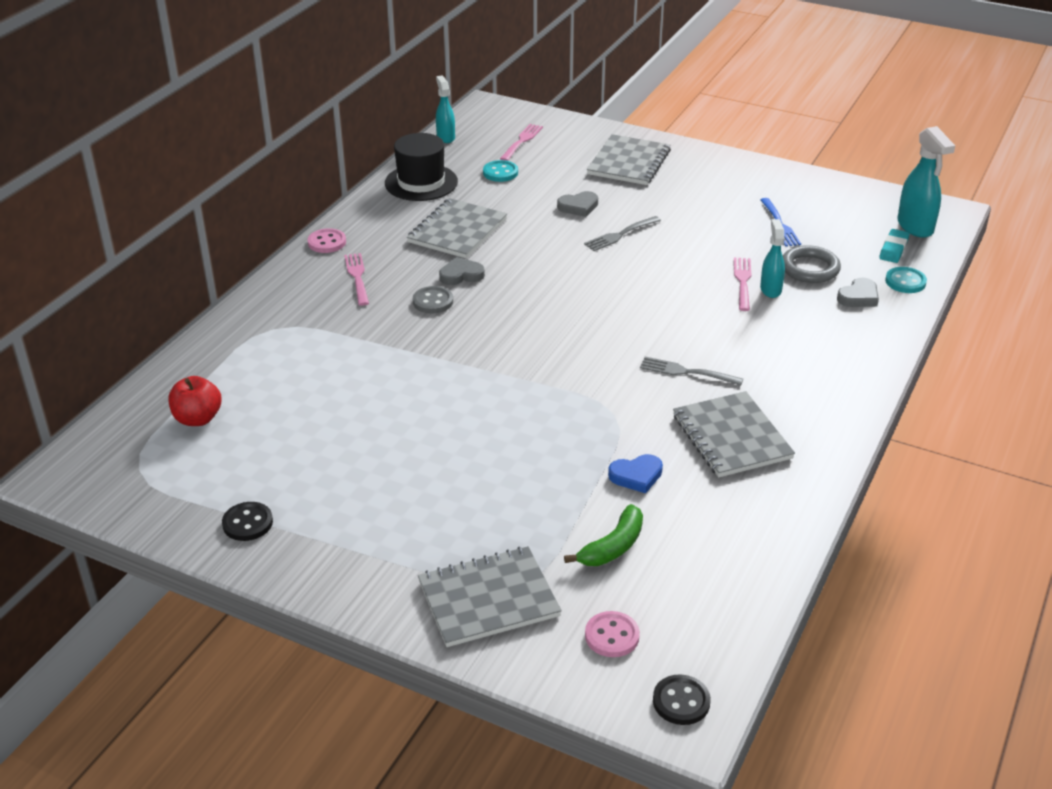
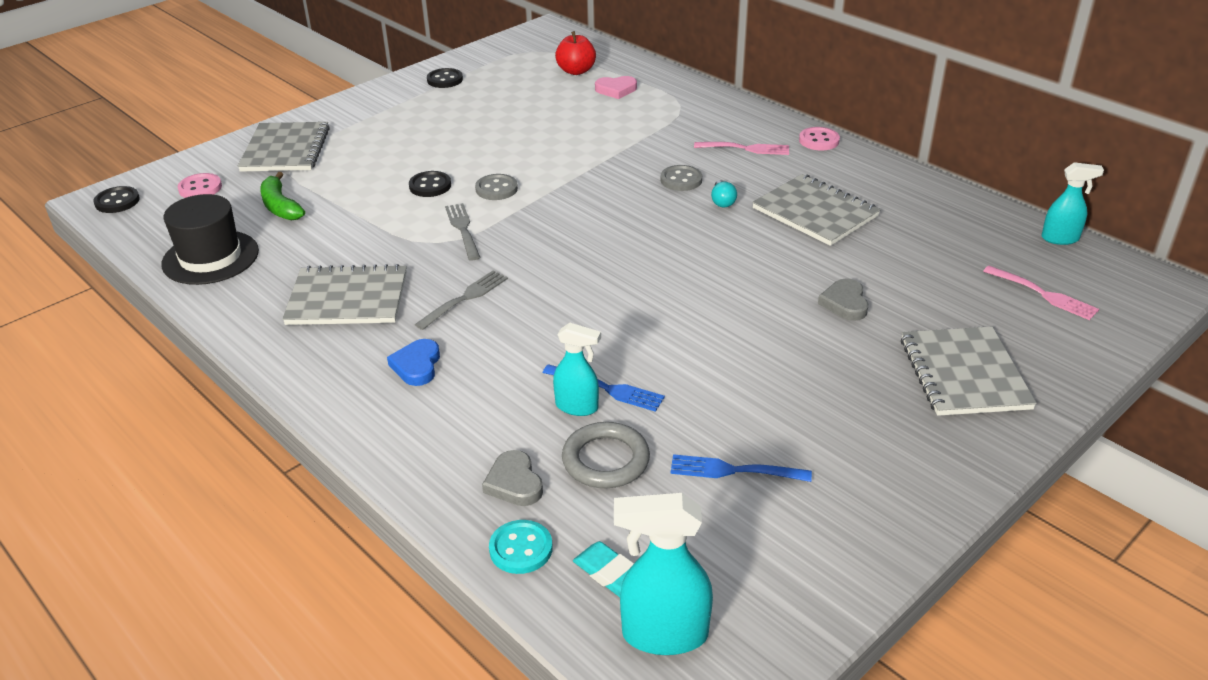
camera: 110 degrees right, 0 degrees up
(245, 378) = (616, 90): none -> pink heart
(421, 182) = (937, 206): black hat -> black hat (210, 257)
(461, 275) = (722, 201): grey heart -> turquoise light bulb
(500, 172) = (952, 262): turquoise button -> none
(501, 404) = (496, 189): none -> grey button
(516, 450) = (430, 186): none -> black button
(620, 234) = (763, 320): grey fork -> grey fork (463, 230)
(629, 162) = (964, 374): grey notebook -> grey notebook turned 45 degrees clockwise
(636, 476) = (346, 234): blue heart -> blue heart (417, 366)
(743, 282) = (606, 388): pink fork -> blue fork

